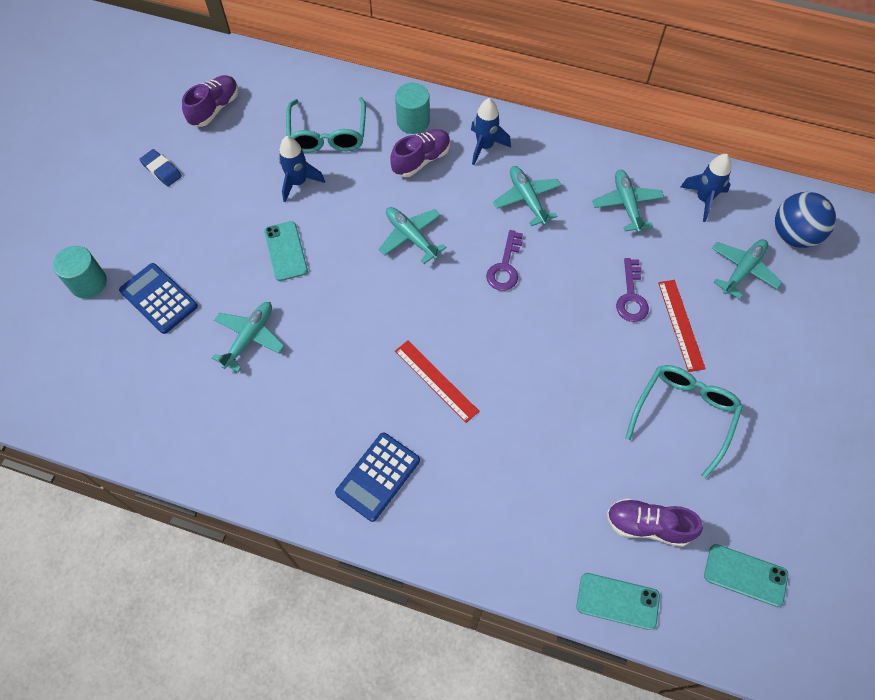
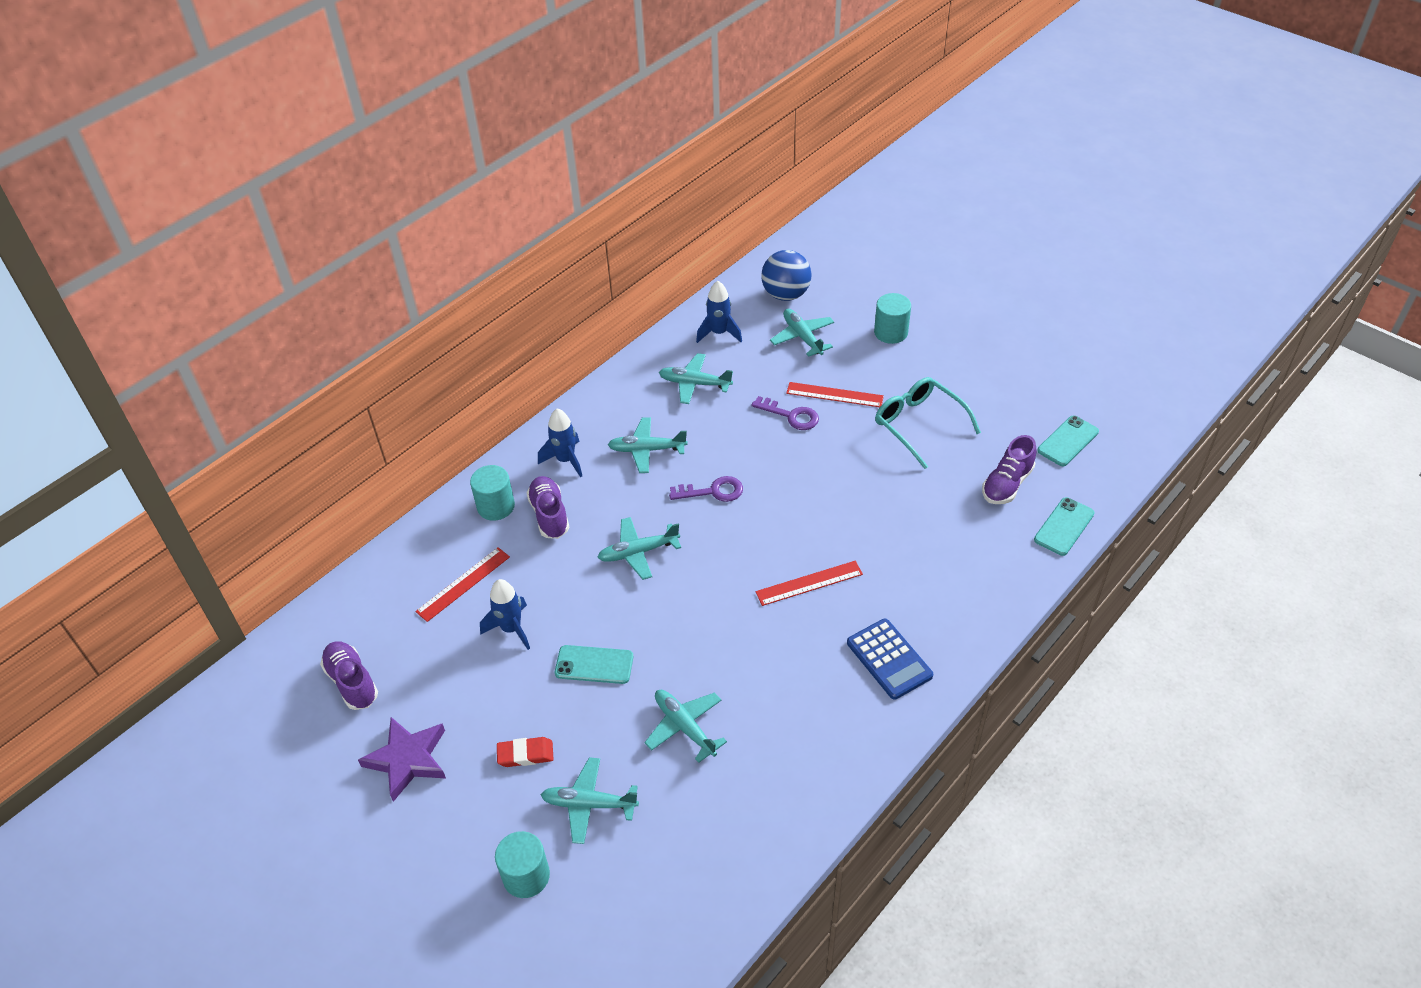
camera: 65 degrees left, 15 degrees down
(159, 298) = (589, 804): blue calculator -> turquoise plane
(161, 170) = (407, 759): blue eraser -> purple star
(189, 239) = (525, 754): none -> red eraser
(328, 134) = (463, 584): turquoise glasses -> red ruler
(505, 267) = (713, 491): purple key -> purple key turned 45 degrees counterclockwise
(801, 347) = (891, 332): none -> turquoise cylinder

